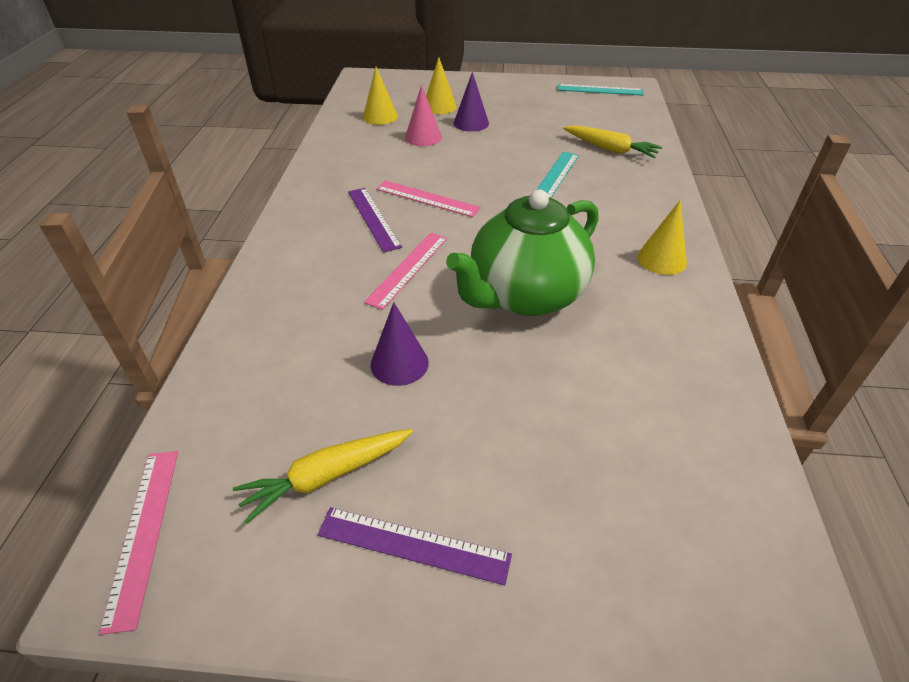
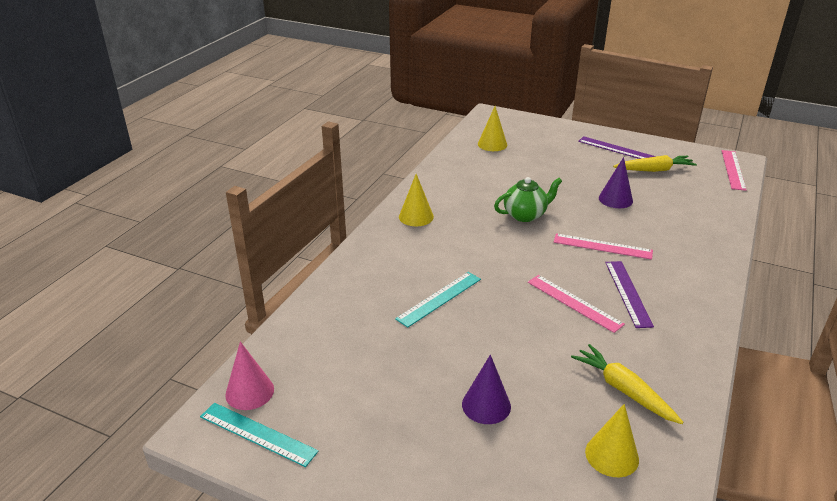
camera: 160 degrees left, 10 degrees down
(408, 269) = (602, 246): pink ruler -> pink ruler turned 60 degrees clockwise
(423, 137) = (558, 392): pink cone -> pink cone (249, 392)
(439, 106) = (517, 457): yellow cone -> yellow cone (492, 144)
(525, 296) = (525, 215): green teapot -> green teapot, size x0.55
(610, 149) = (354, 320): yellow carrot -> yellow carrot (623, 390)

